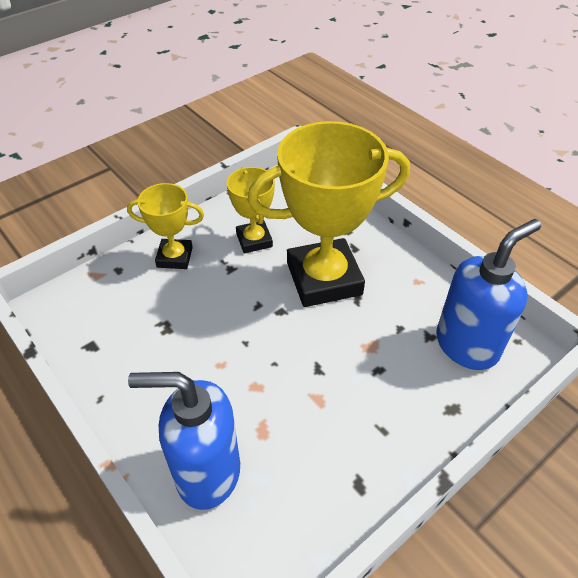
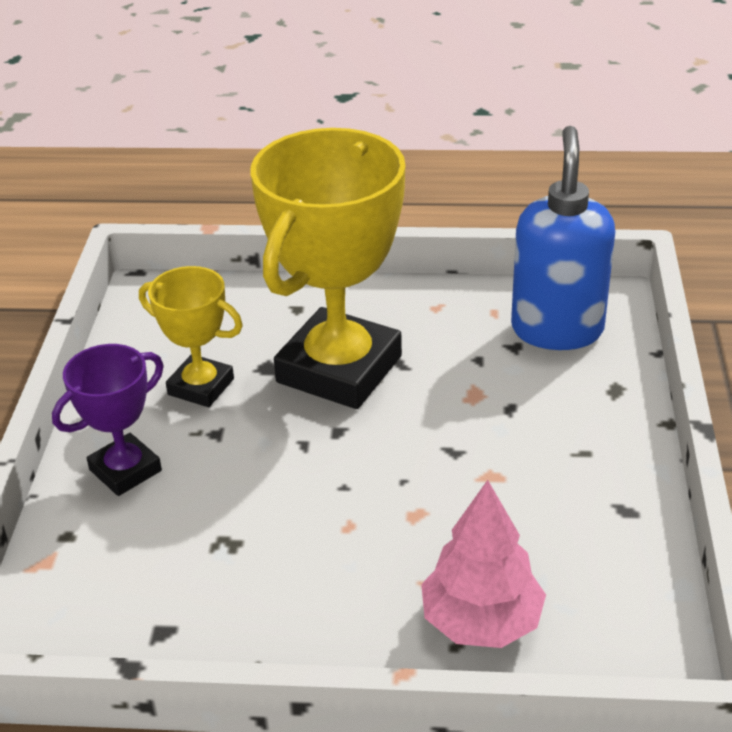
camera: 45 degrees left, 10 degrees down
(174, 257) = (125, 470): yellow trophy -> purple trophy
(207, 472) = (481, 622): blue soap dispenser -> pink tree

